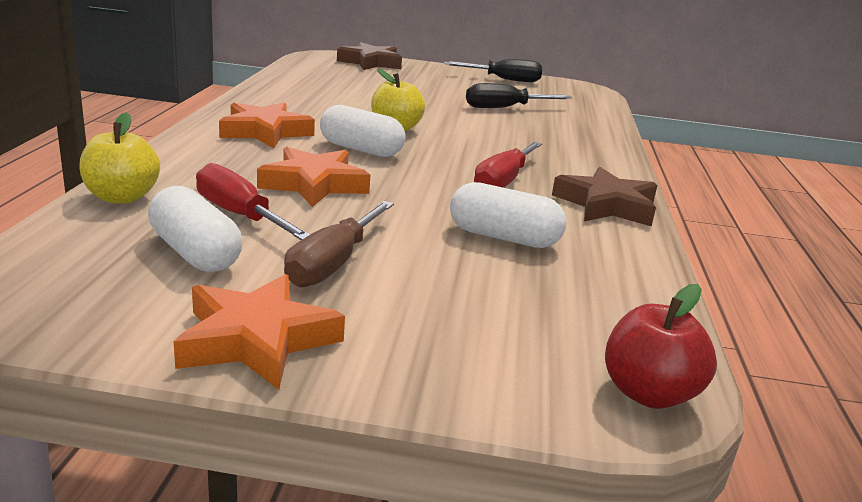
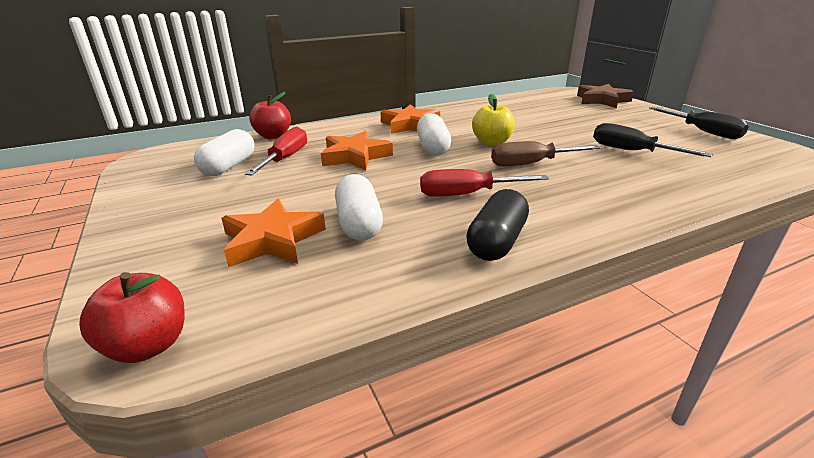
camera: 60 degrees right, 5 degrees up
(122, 197) = (273, 136): yellow apple -> red apple
(257, 339) = (146, 207): orange star -> orange star (272, 240)
(334, 263) = (253, 193): brown screwdriver -> brown screwdriver (531, 164)
(606, 205) = (497, 242): brown star -> black capsule

